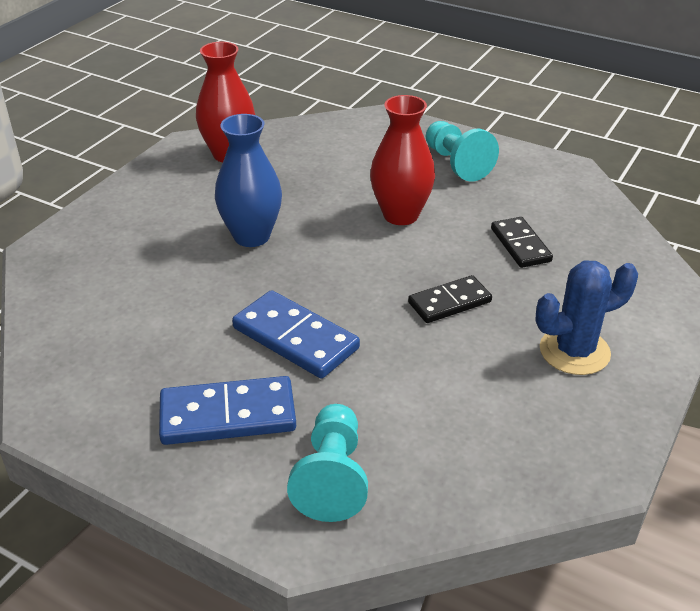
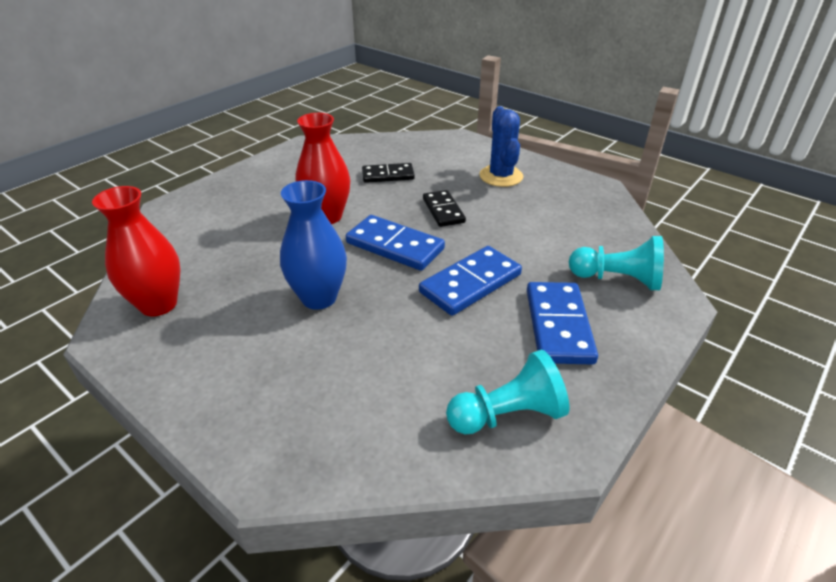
camera: 80 degrees left, 0 degrees up
(355, 272) = (394, 246): none -> blue domino
(456, 164) = (270, 183): turquoise pawn -> turquoise pawn (507, 415)

